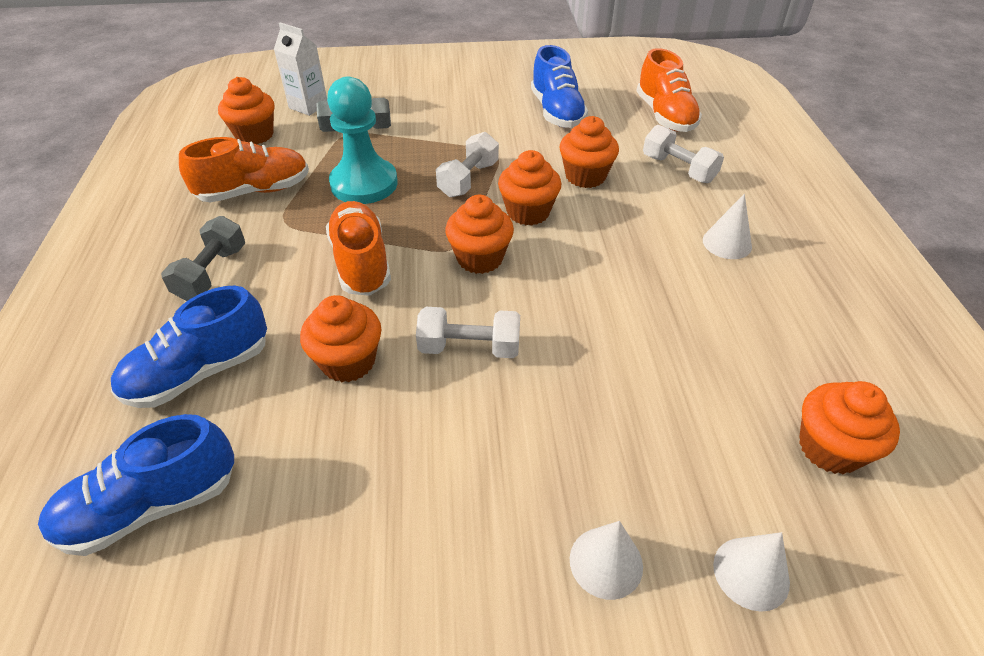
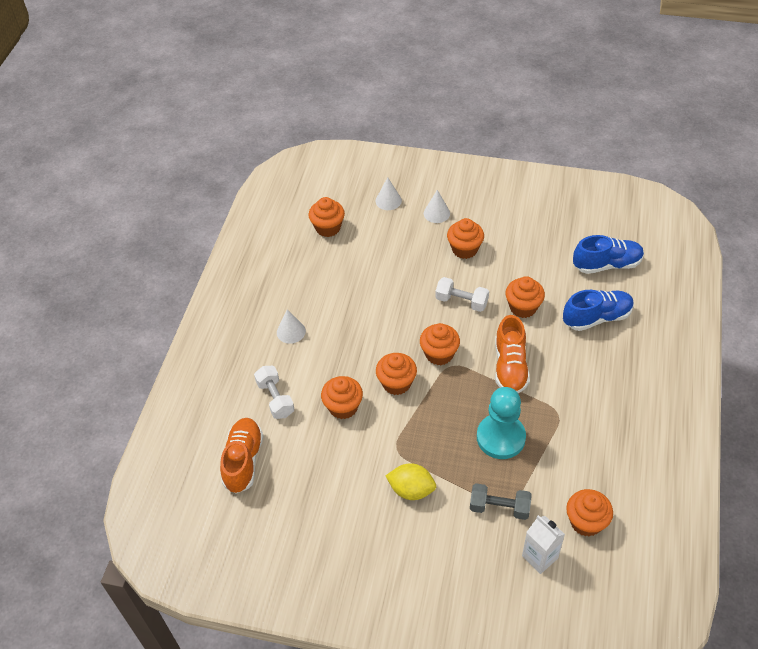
camera: 160 degrees left, 5 degrees up
(212, 273) = (600, 380): grey dumbbell -> none
(254, 191) = (580, 449): orange shoe -> none
(462, 126) = (411, 490): none -> yellow lemon
(468, 179) = (425, 424): white dumbbell -> none
(498, 466) = (464, 249): none -> orange cupcake
(556, 112) = (327, 489): blue shoe -> none

